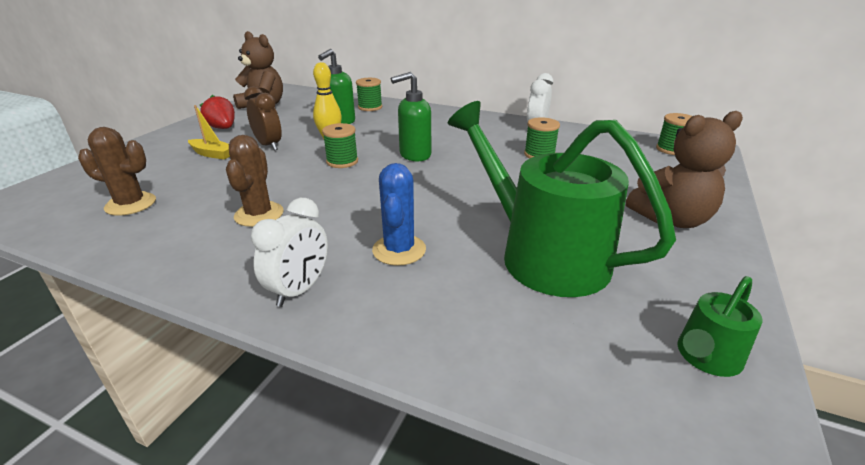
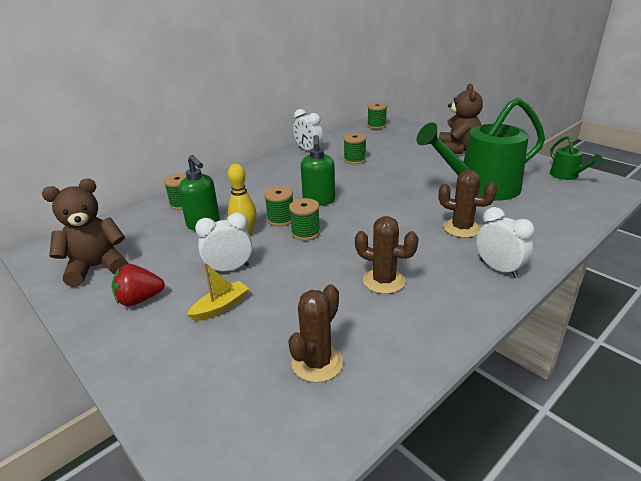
camera: 65 degrees left, 0 degrees up
(269, 145) = (229, 269): brown clock -> white clock
(363, 146) = (281, 219): none -> green spool
(399, 250) = (461, 228): blue cactus -> brown cactus

